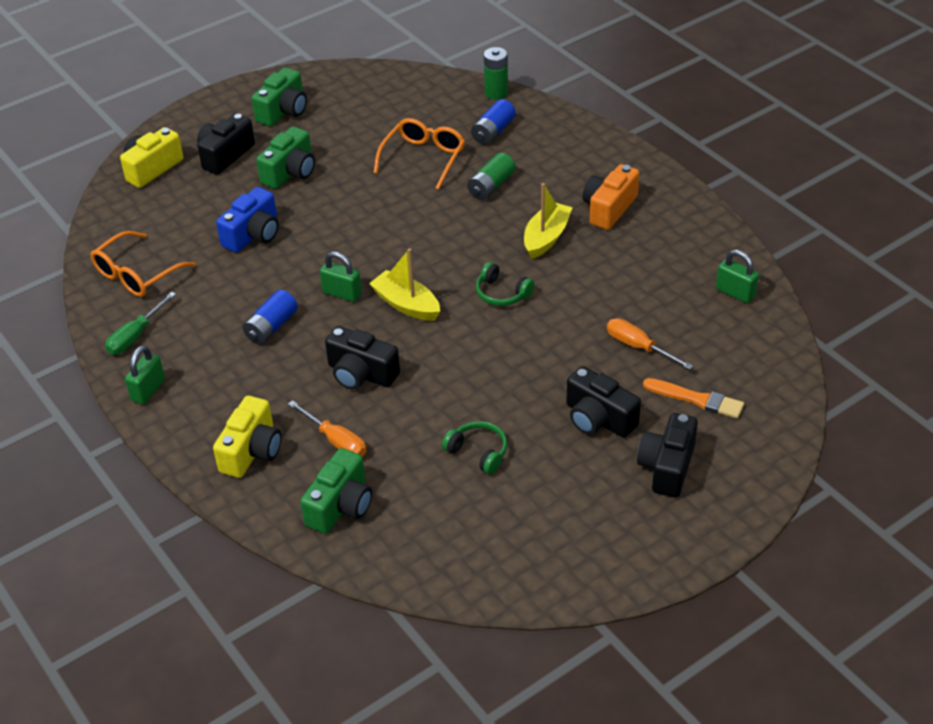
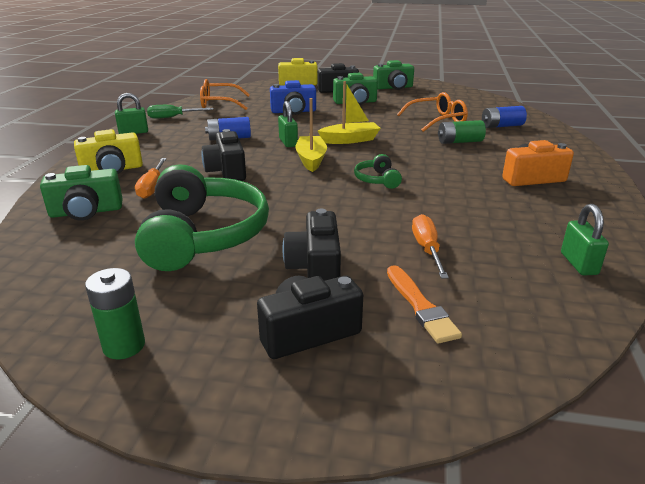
camera: 45 degrees right, 15 degrees down
(478, 452) = (204, 235): green headphones -> green headphones, size x2.29
(496, 93) = (531, 116): green battery -> green battery (124, 346)
(546, 237) = (457, 172): yellow boat -> yellow boat (350, 140)

